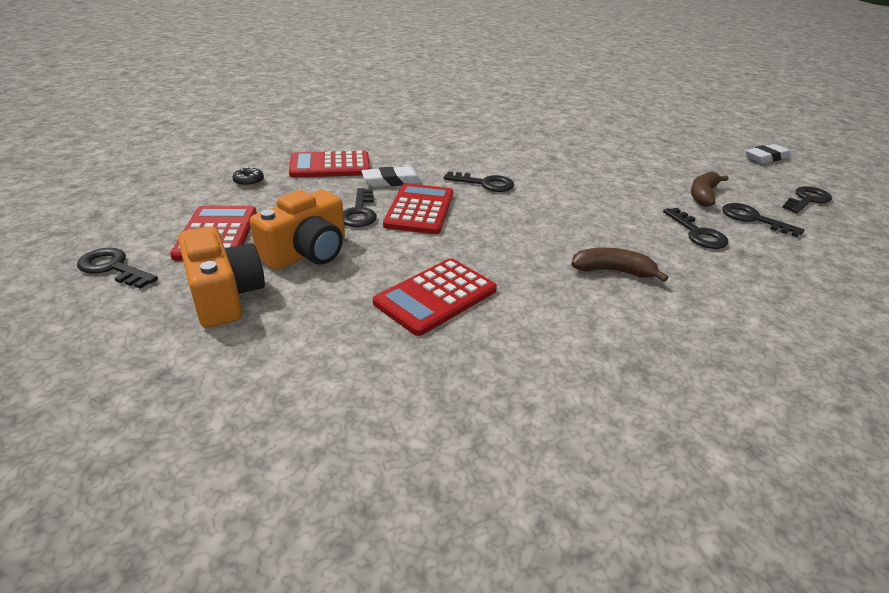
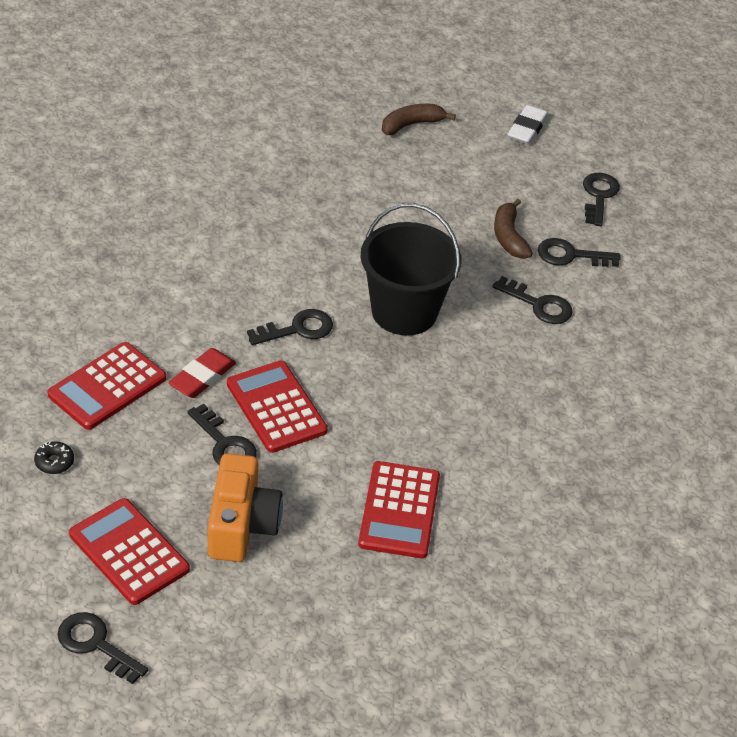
camera: 40 degrees left, 10 degrees up
(113, 268) = (96, 645): black key -> black key turned 45 degrees clockwise
(224, 295) = (235, 612): orange camera -> none
(392, 181) = (202, 377): white eraser -> red eraser
(575, 201) = (404, 312): none -> black bucket
(613, 271) = (507, 398): brown banana -> brown banana (411, 125)

